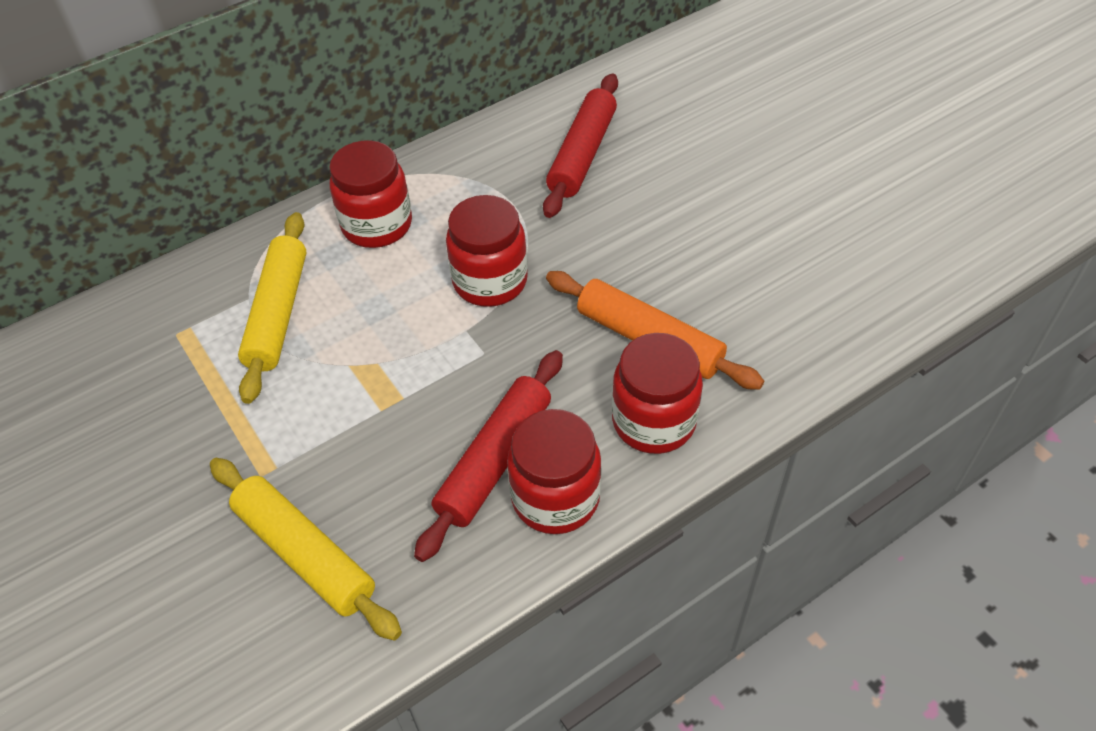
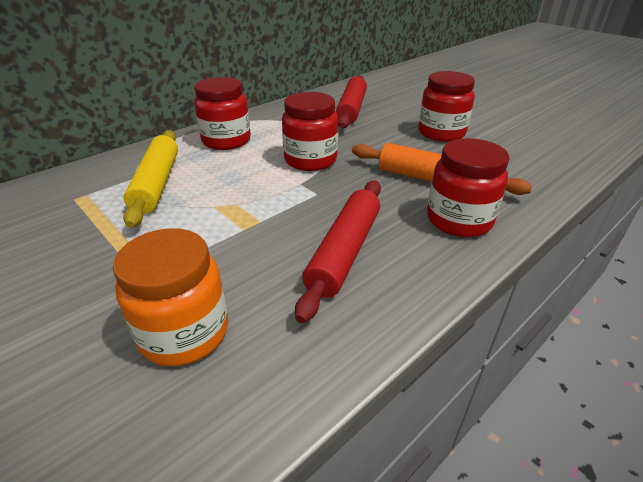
camera: 10 degrees left, 15 degrees down
(305, 553) = (184, 333): yellow rolling pin -> orange jar
(555, 498) = (404, 271): red jar -> red jar (441, 133)

